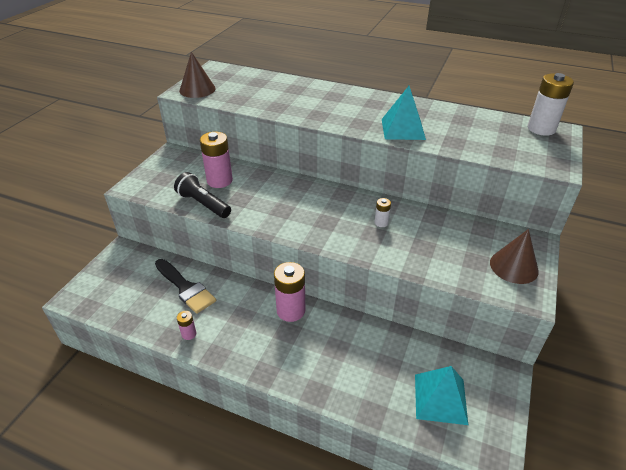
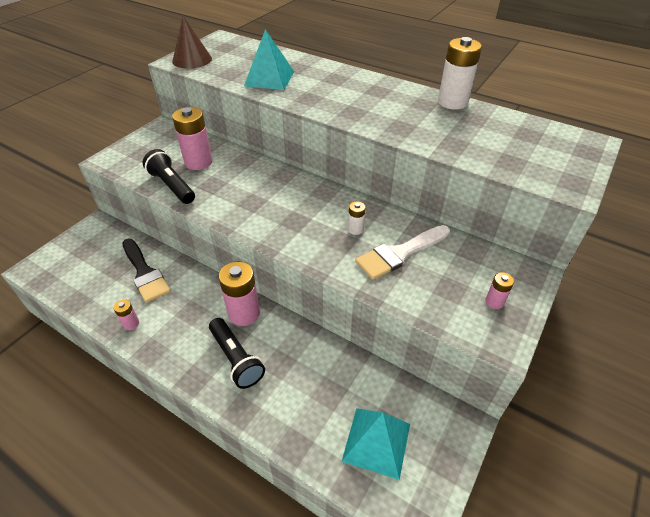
camera: 10 degrees right, 5 degrees up
(297, 350) = (236, 359): none -> black flashlight
(403, 129) = (398, 123): turquoise pyramid -> turquoise pyramid (269, 78)
(425, 238) = (400, 253): none -> white brush
(514, 266) = (494, 302): brown cone -> pink battery
(541, 129) = (567, 138): white battery -> white battery (452, 102)

